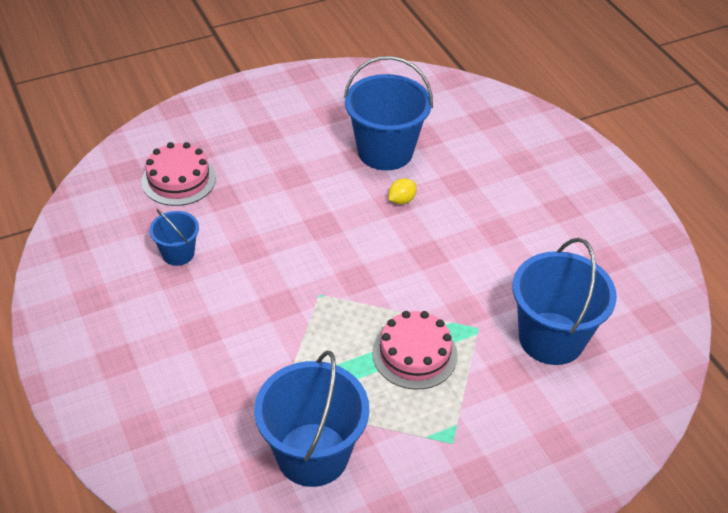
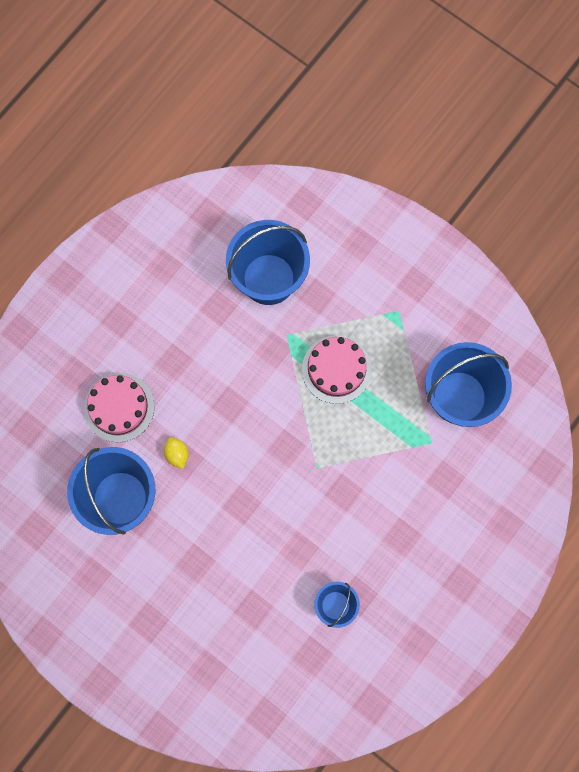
camera: 115 degrees left, 30 degrees up
(178, 179) = (252, 661): pink cake -> pink cake (119, 407)
(401, 200) = (177, 454): yellow lemon -> yellow lemon turned 45 degrees clockwise

